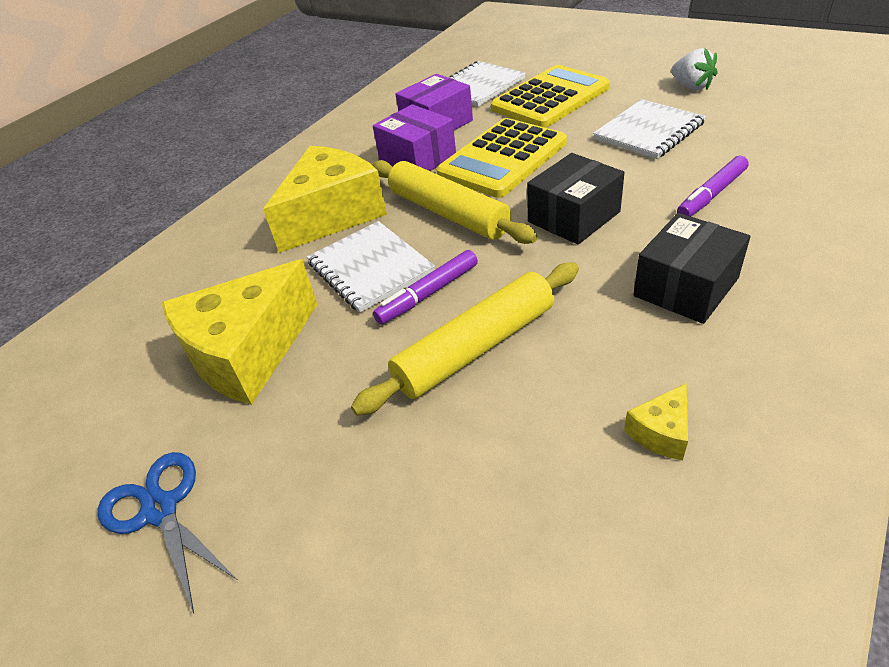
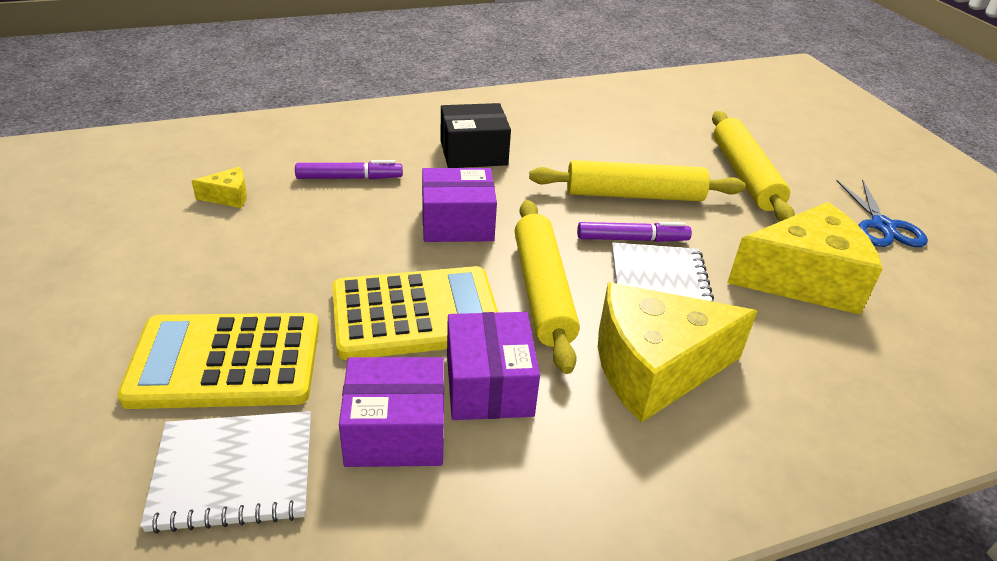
camera: 150 degrees left, 5 degrees down
(377, 486) = (745, 175): none -> yellow rolling pin
(574, 217) = (457, 223): black box -> purple box
(649, 131) = (261, 247): white notebook -> none
(661, 432) = (585, 125): yellow cheese -> yellow cheese (228, 197)
(691, 86) = (113, 262): white strawberry -> none

